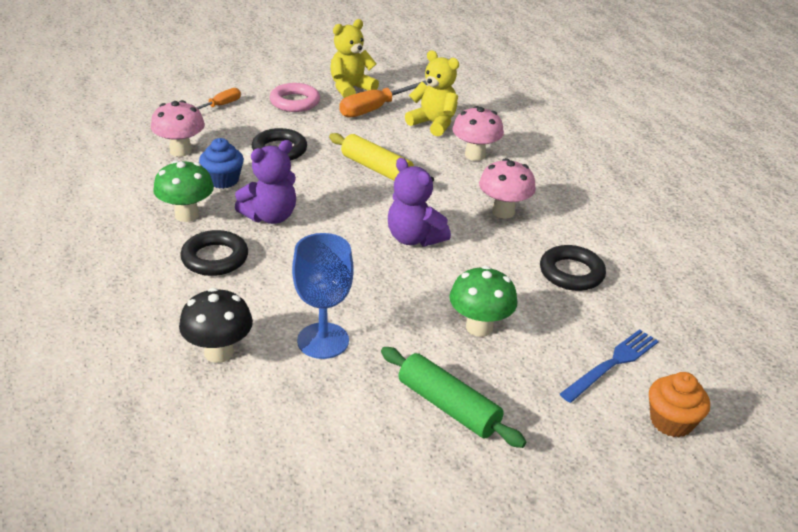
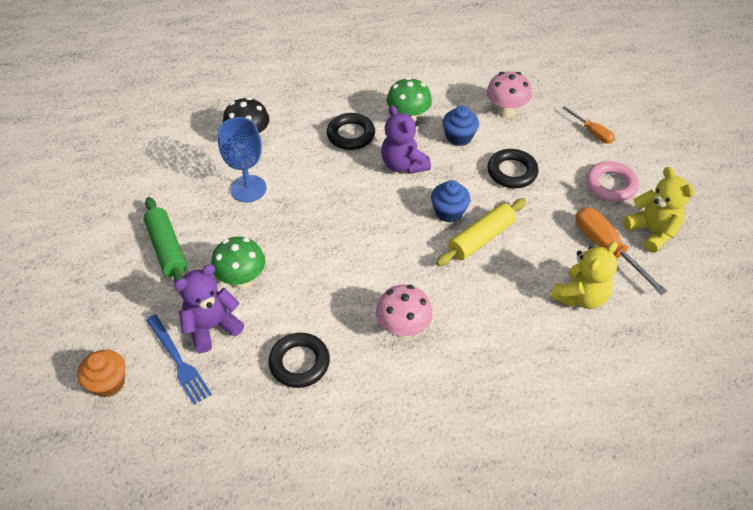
camera: 100 degrees right, 15 degrees up
(343, 187) = (449, 212): none -> blue cupcake
(414, 238) = (365, 253): purple teddy bear -> purple teddy bear (212, 327)
(448, 406) = (167, 248): green rolling pin -> green rolling pin turned 75 degrees counterclockwise
(475, 155) = (513, 324): pink mushroom -> none

